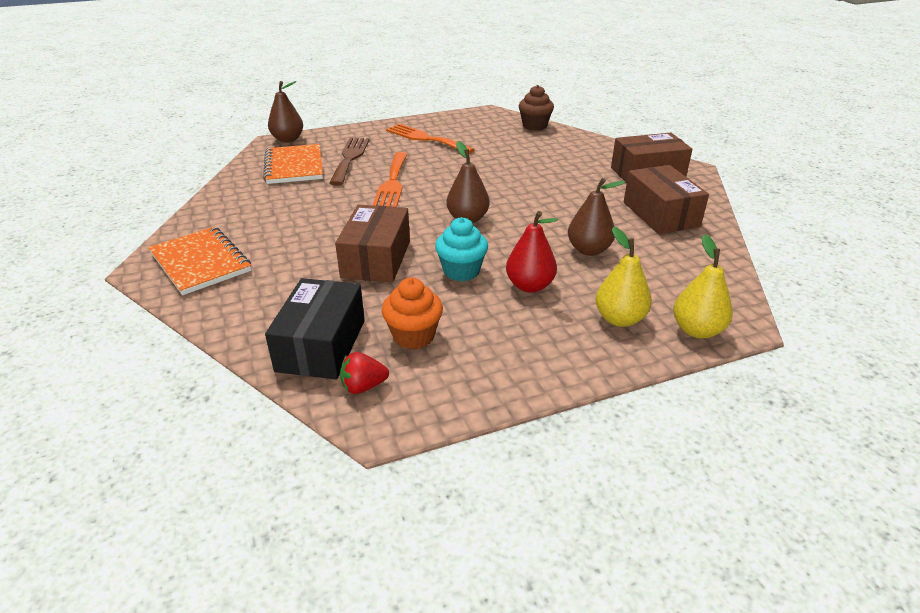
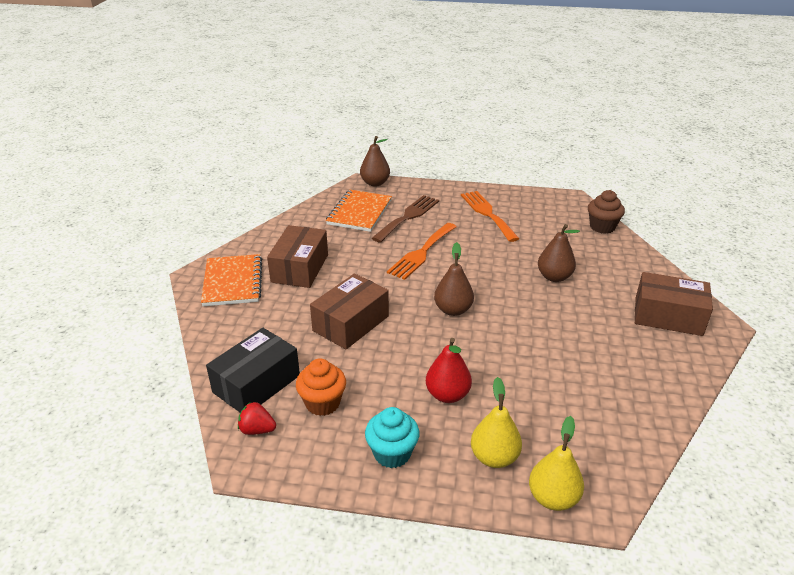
camera: 30 degrees right, 0 degrees up
(461, 271) = (405, 359): turquoise cupcake -> turquoise cupcake (392, 453)
(589, 250) = (530, 379): brown pear -> brown pear (554, 277)
(660, 214) = (636, 367): brown box -> brown box (300, 268)

